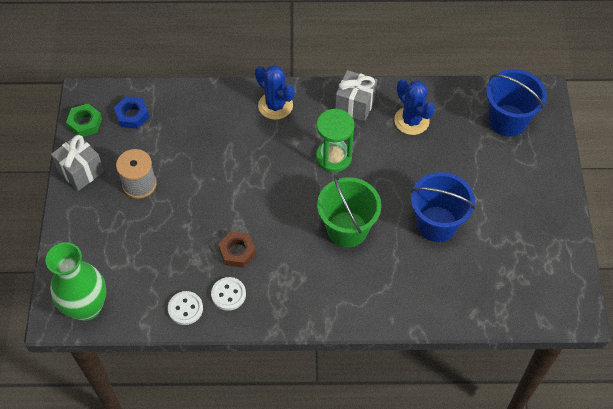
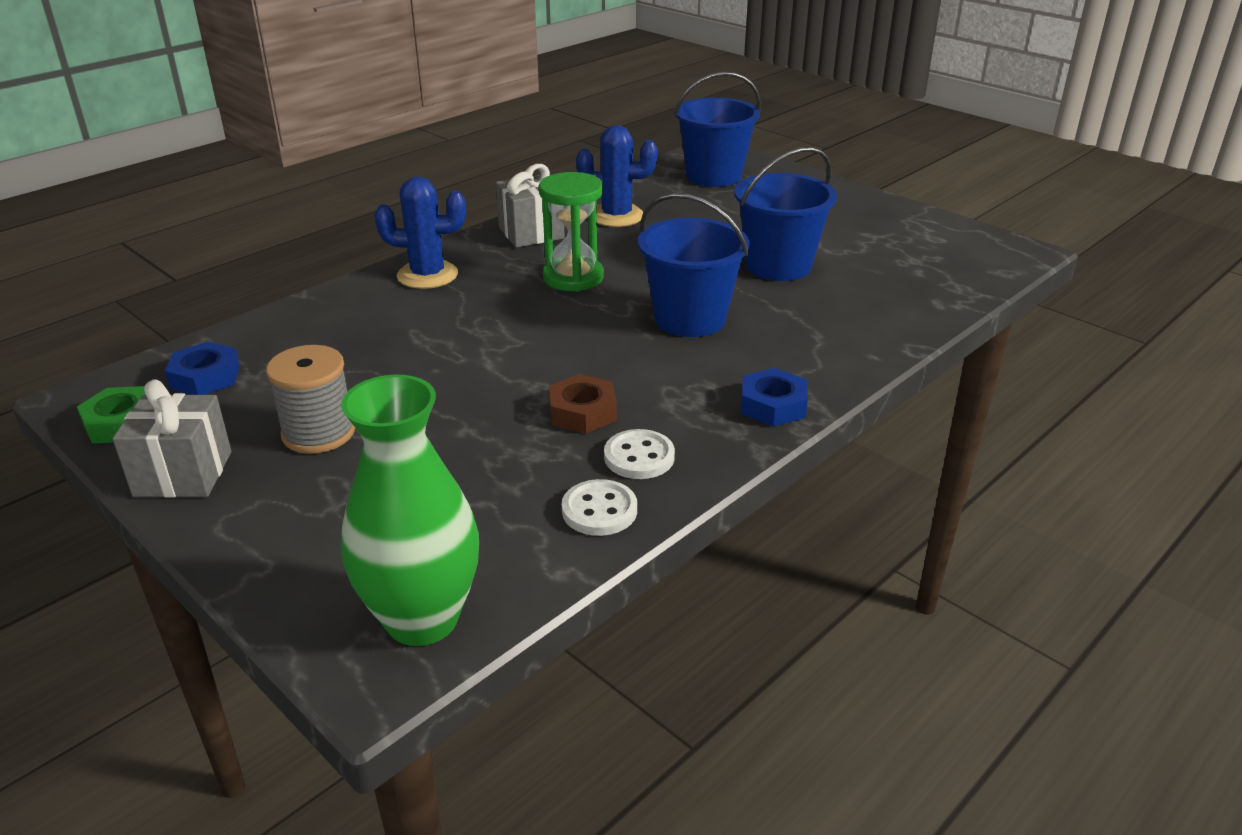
camera: 45 degrees left, 25 degrees down
(311, 311) = (773, 405): none -> blue nut
(347, 229) = (690, 319): green bucket -> blue bucket

